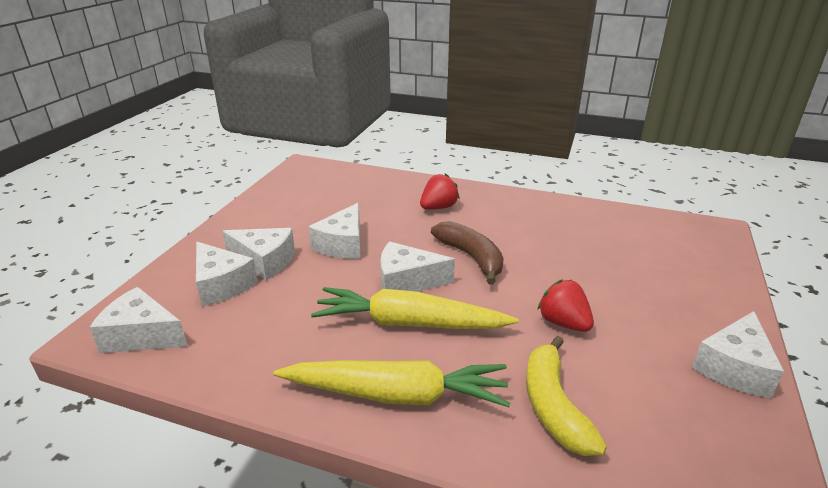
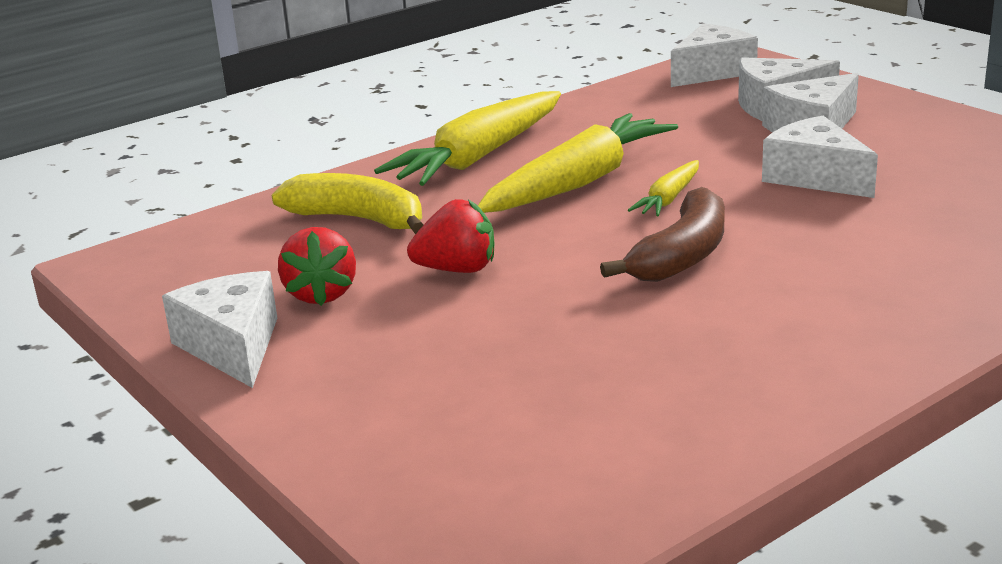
camera: 125 degrees right, 5 degrees down
(407, 281) = (668, 199): white cheese -> yellow carrot
(438, 207) = (887, 273): red strawberry -> red strawberry (321, 294)
(471, 257) = (682, 255): brown banana -> brown banana turned 60 degrees counterclockwise

